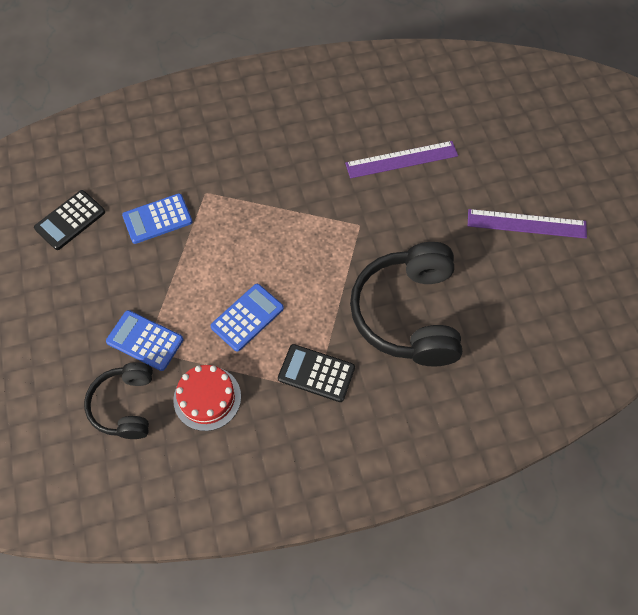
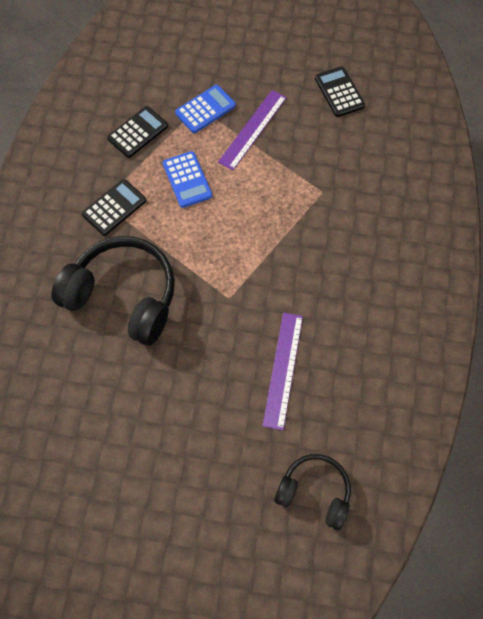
camera: 115 degrees right, 5 degrees up
(125, 405) = (162, 84): black headphones -> black headphones (314, 491)
(157, 219) = (311, 149): blue calculator -> none
(207, 398) = (138, 132): red cake -> black calculator
(526, 224) = (153, 448): purple ruler -> purple ruler (252, 129)

